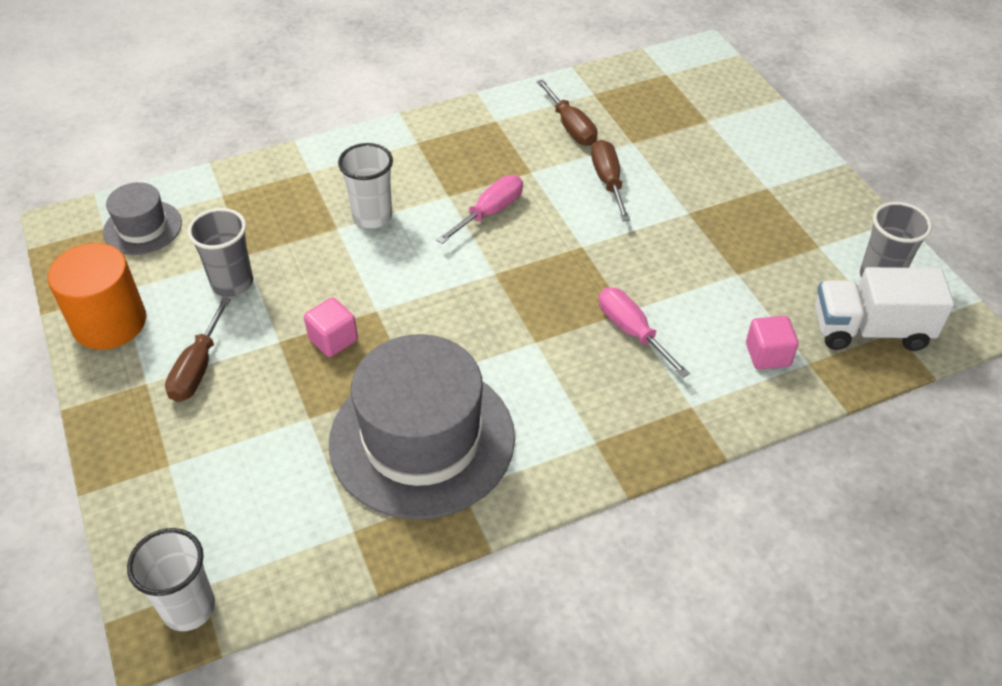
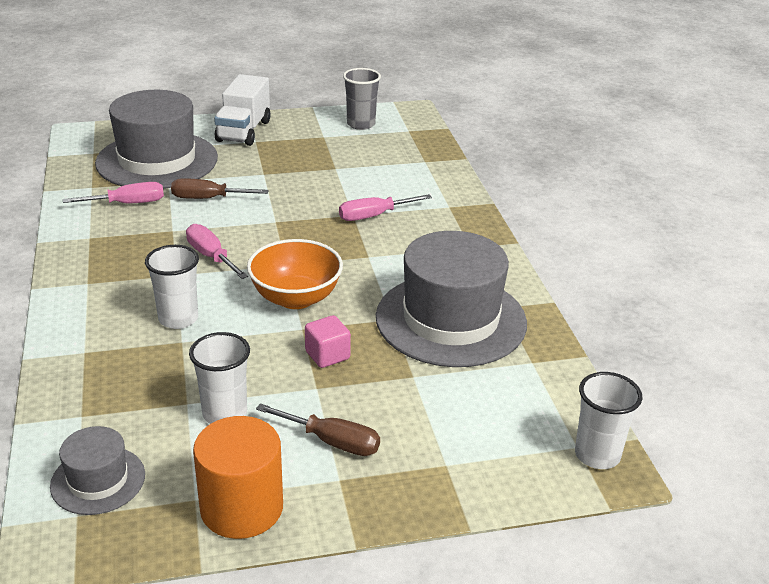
camera: 80 degrees left, 15 degrees down
(232, 283) = (225, 414): grey cup -> white cup
(430, 294) = (296, 298): none -> orange bowl
(571, 127) = (128, 203): brown screwdriver -> pink screwdriver
(673, 122) = (157, 160): none -> grey hat
(767, 355) = (413, 172): pink cube -> none
(870, 330) = (405, 137): white truck -> white truck (243, 131)

